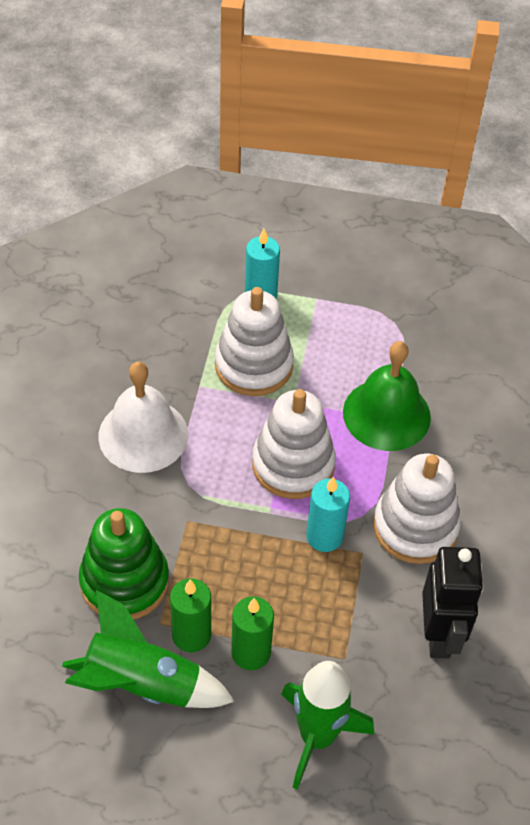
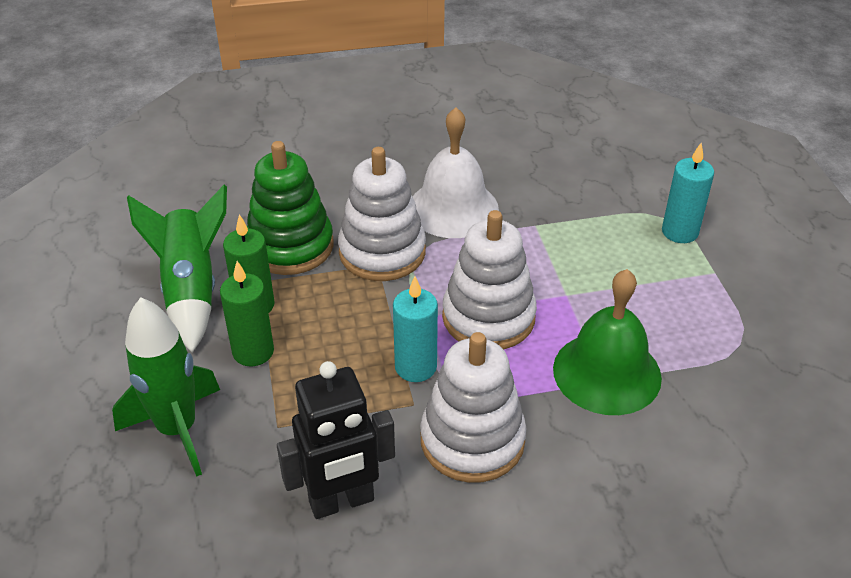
camera: 70 degrees right, 10 degrees down
(253, 365) = (588, 253): white stacking toy -> white stacking toy (382, 252)

